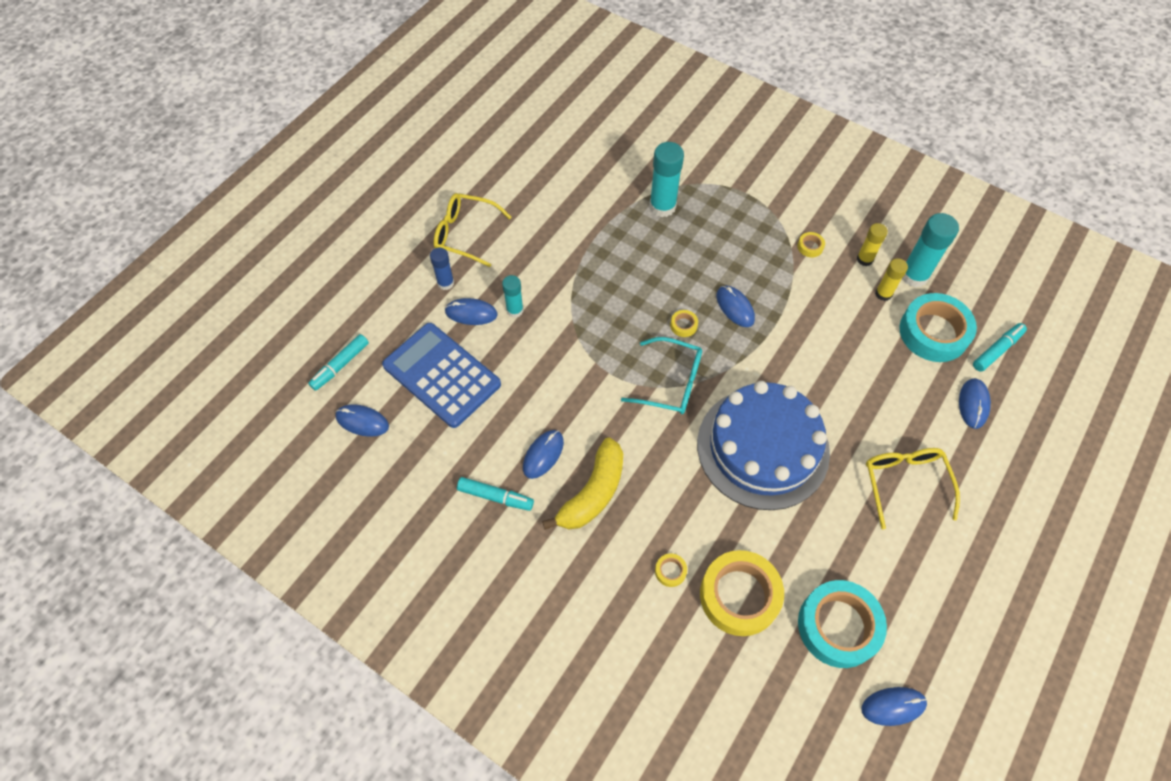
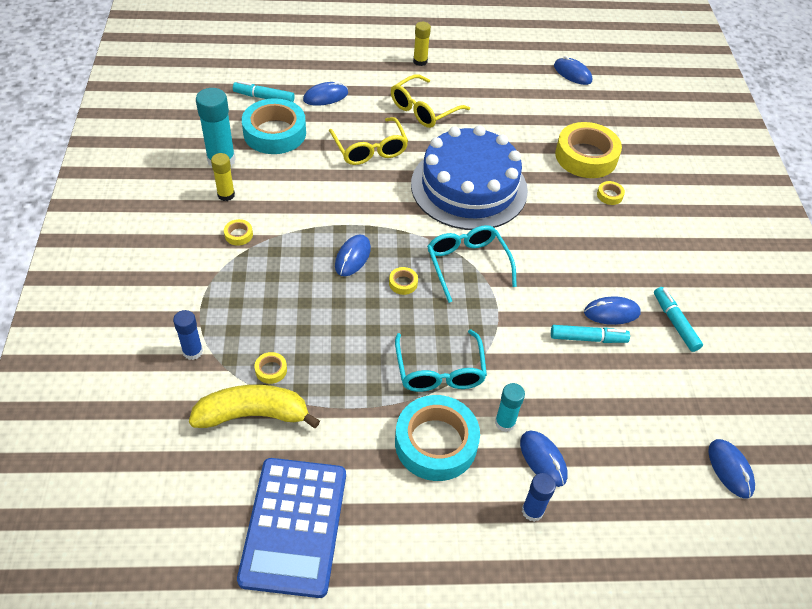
camera: 130 degrees left, 10 degrees down
(340, 365) = (708, 538): turquoise marker -> turquoise marker (588, 338)
(441, 375) = (625, 437): blue calculator -> blue calculator (294, 526)
(466, 234) = (456, 539): yellow glasses -> yellow glasses (369, 149)
(586, 299) = (439, 370): none -> turquoise glasses
(593, 493) = (605, 264): yellow banana -> yellow banana (253, 415)
(662, 206) = (271, 370): turquoise glue stick -> yellow tape
(710, 174) = (193, 351): none -> blue glue stick
(838, 626) = (553, 108): turquoise tape -> turquoise tape (436, 443)
(883, 294) = (257, 171): yellow glue stick -> yellow glue stick (420, 61)

